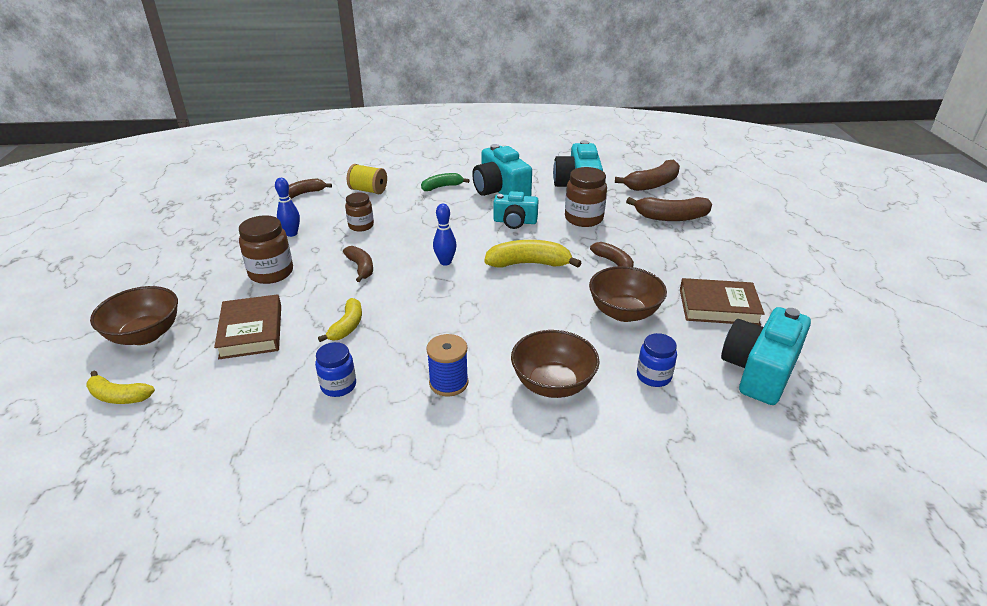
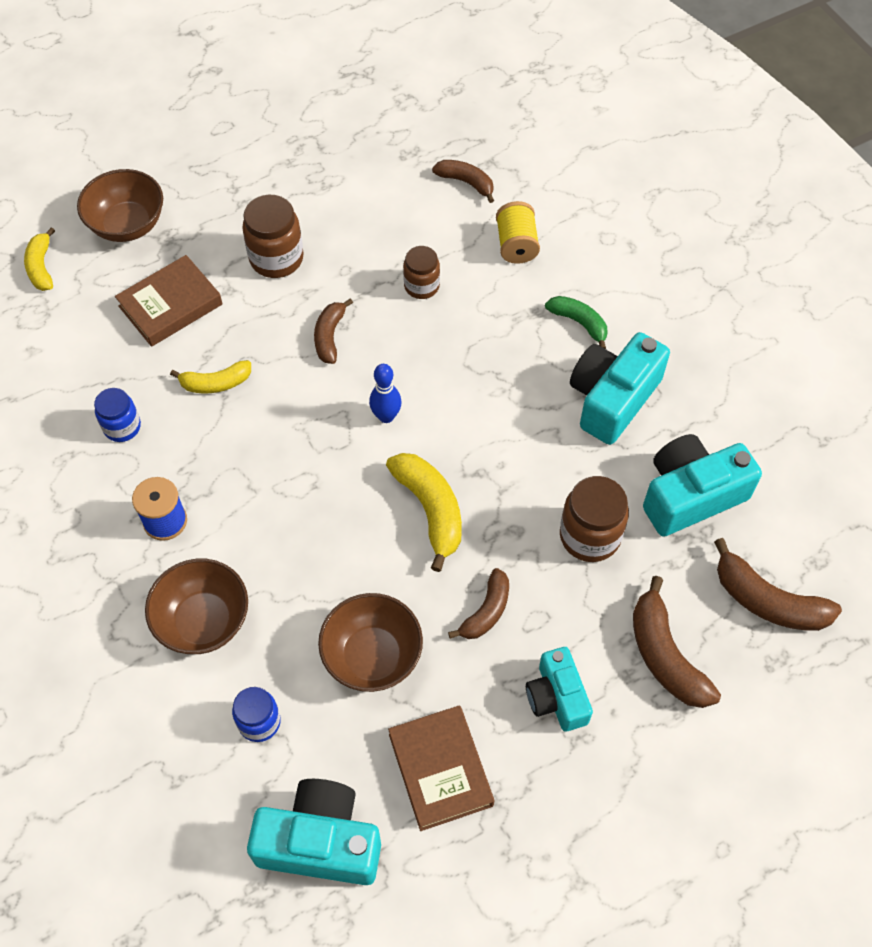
camera: 65 degrees right, 25 degrees up
(291, 234) = (365, 228): blue bowling pin -> none
(361, 268) = (329, 336): brown banana -> brown banana turned 150 degrees clockwise
(515, 221) = (531, 452): turquoise camera -> turquoise camera (557, 697)

